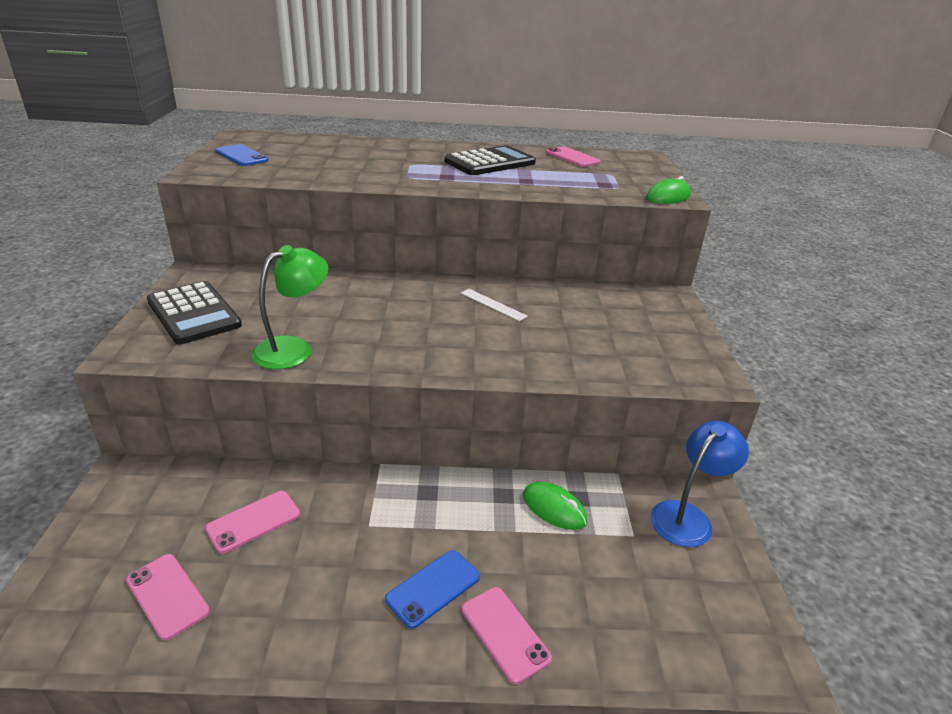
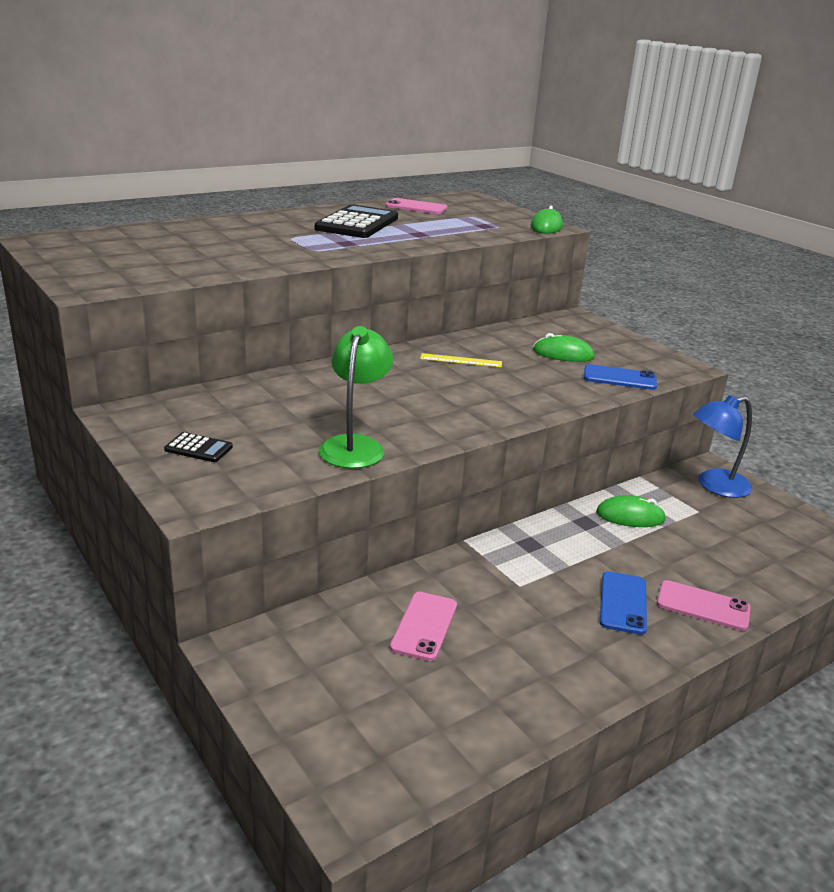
camera: 35 degrees left, 5 degrees down
(167, 595) = (436, 710): pink phone -> none
(194, 313) = (198, 448): black calculator -> black calculator, size x0.47
(241, 156) = (94, 261): blue phone -> blue phone (619, 378)
(493, 304) = (461, 360): white ruler -> yellow ruler
(599, 326) = (563, 354): none -> green mouse
(687, 516) = (714, 486): blue lamp -> blue lamp turned 120 degrees counterclockwise

